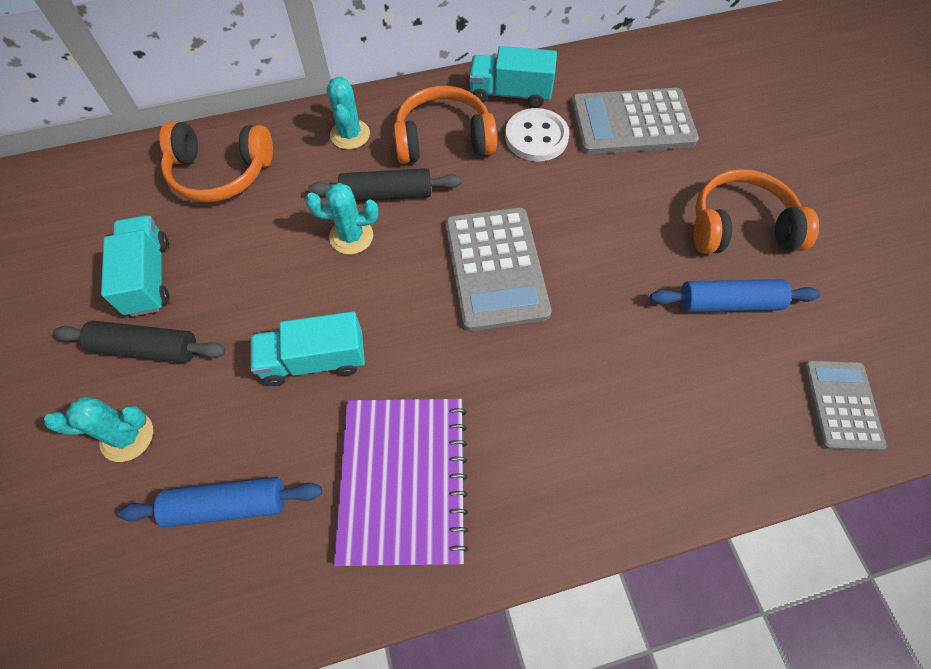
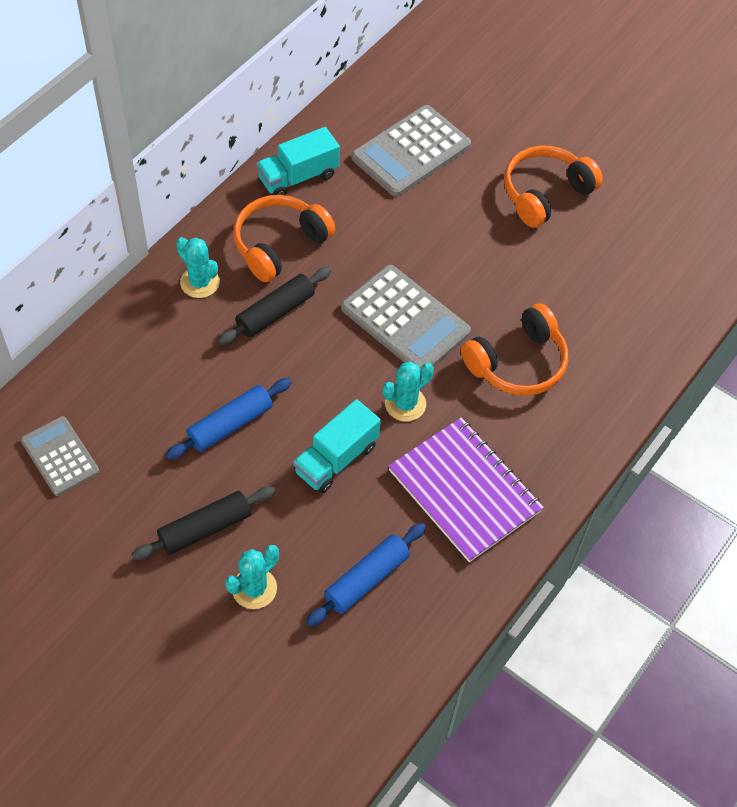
camera: 40 degrees left, 5 degrees down
(148, 277) = (151, 482): turquoise truck -> none
(220, 172) = (123, 373): orange headphones -> orange headphones (517, 363)
(351, 236) = (279, 360): turquoise cactus -> turquoise cactus (405, 404)
(536, 137) = (349, 203): white button -> none
(728, 303) = (576, 253): blue rolling pin -> blue rolling pin (230, 425)
(841, 405) = (685, 279): grey calculator -> grey calculator (60, 456)

